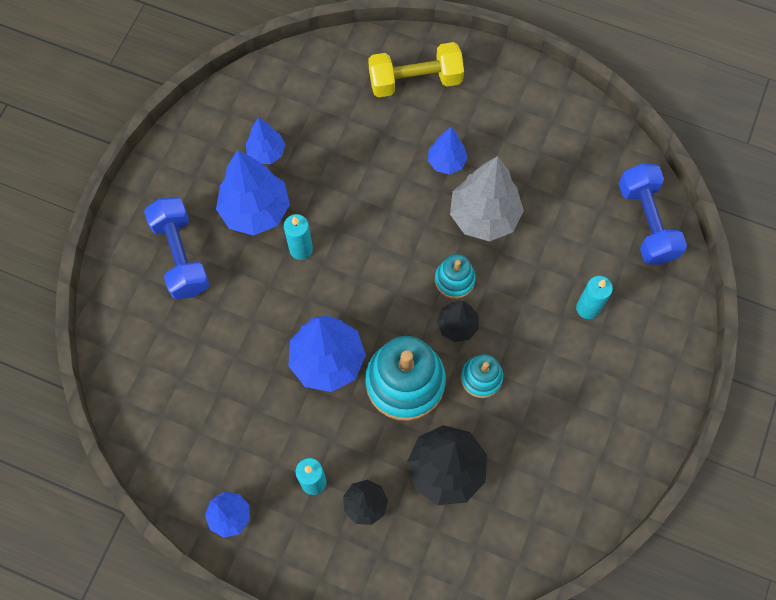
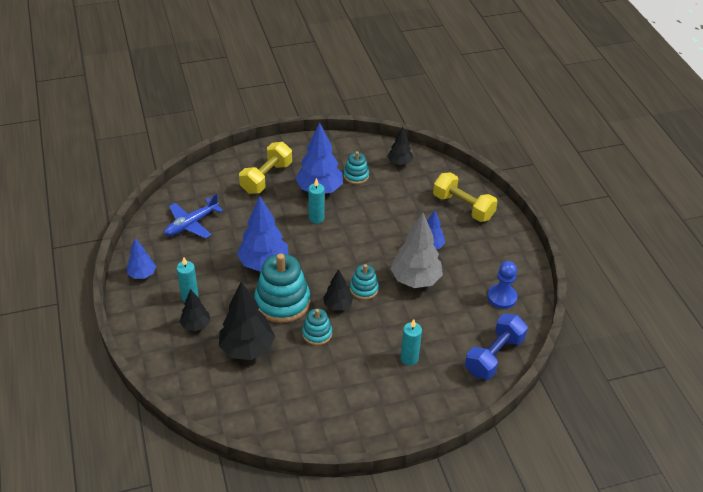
camera: 50 degrees right, 25 degrees down
(181, 256) = (266, 178): blue dumbbell -> yellow dumbbell
(188, 400) = (191, 224): none -> blue plane
(266, 153) = (356, 176): blue tree -> turquoise stacking toy
(286, 89) = (399, 162): none -> black tree
(576, 151) = (502, 297): none -> blue pawn

